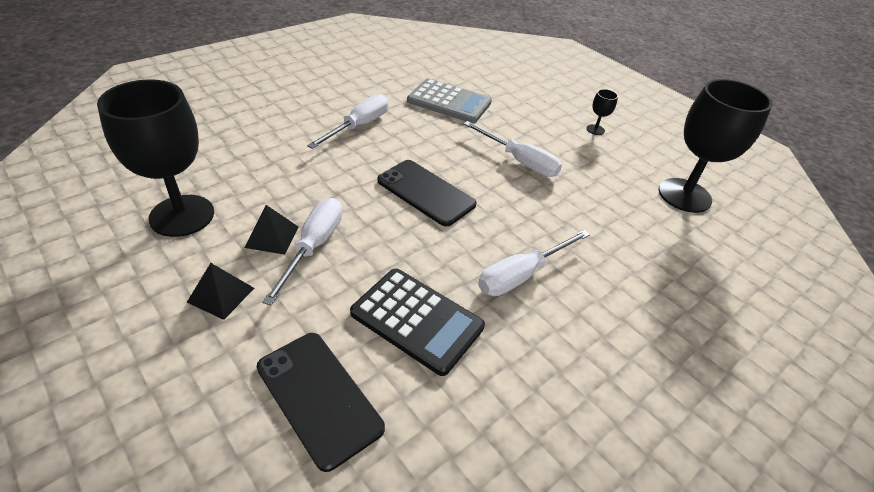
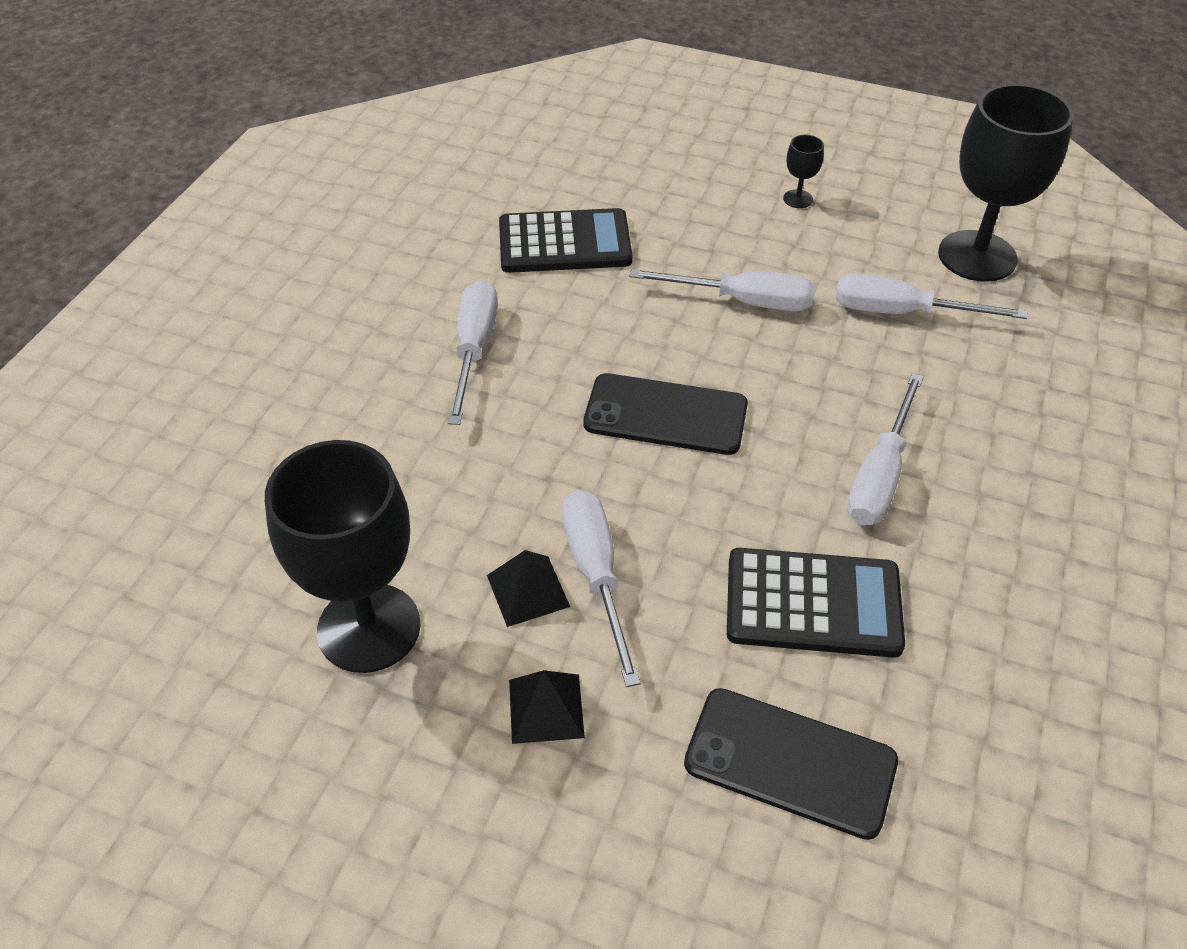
camera: 25 degrees left, 5 degrees up
(449, 102) = (564, 243): grey calculator -> black calculator
(610, 203) = (901, 312): none -> white screwdriver

